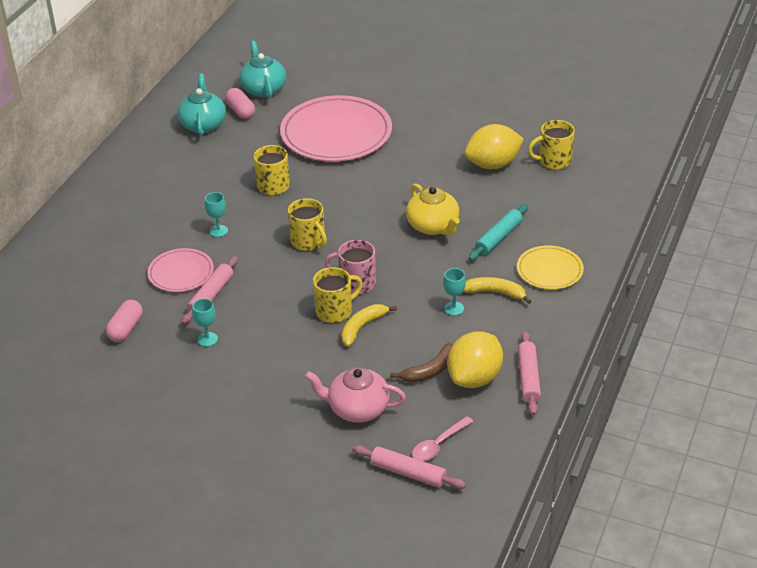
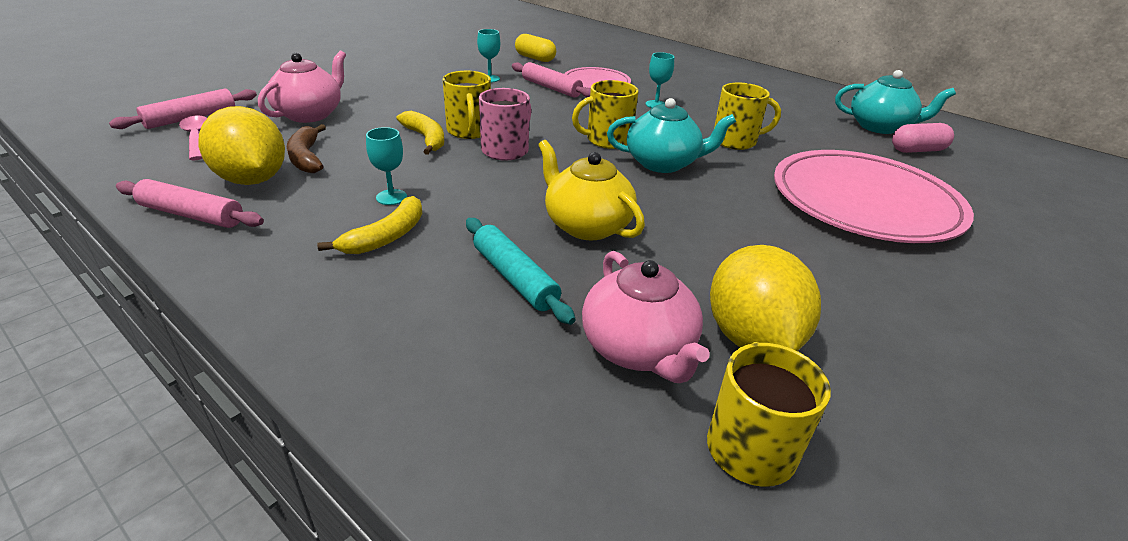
camera: 105 degrees right, 5 degrees down
(126, 329) = (535, 58): pink capsule -> yellow capsule
(263, 89) = (985, 173): turquoise teapot -> turquoise teapot (663, 163)
(433, 226) = (586, 225): yellow teapot -> yellow teapot turned 60 degrees clockwise
(522, 192) = (638, 349): none -> pink teapot
(549, 270) = (381, 307): yellow plate -> none

